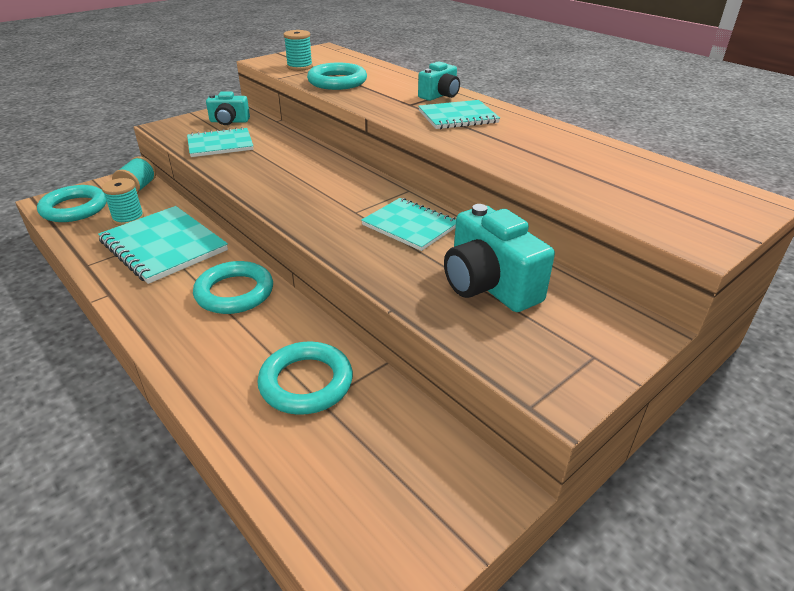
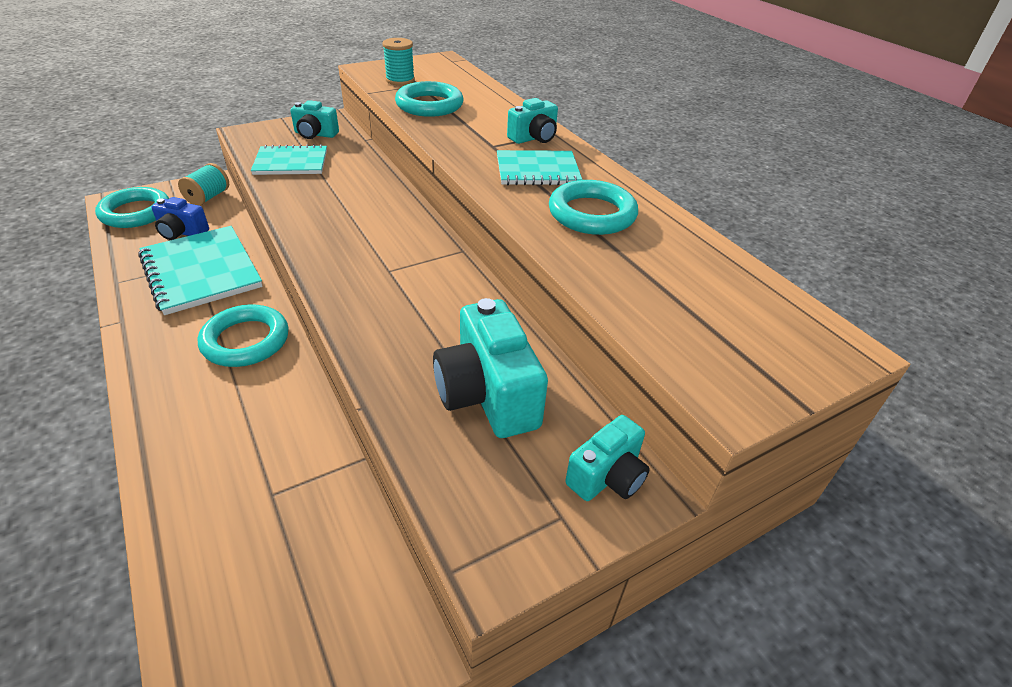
camera: 10 degrees right, 5 degrees up
(128, 218) = (182, 232): turquoise spool -> blue camera
(306, 382) = (267, 467): turquoise ring -> turquoise ring (592, 214)
(410, 226) = (439, 299): turquoise notebook -> none
(613, 325) = (607, 476): none -> turquoise camera

